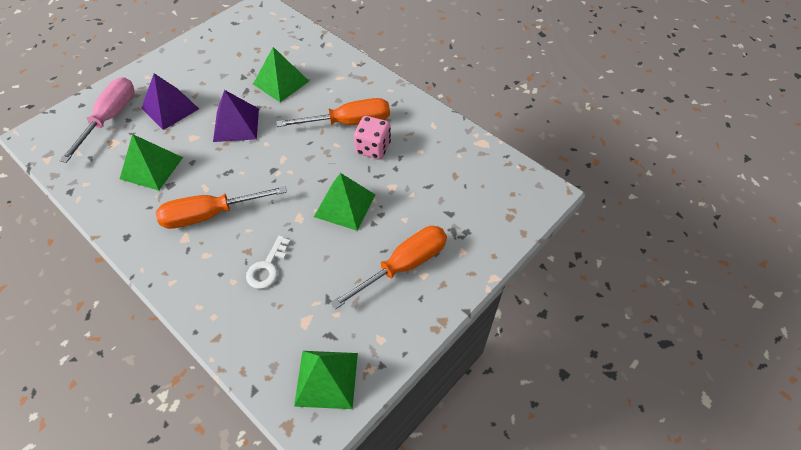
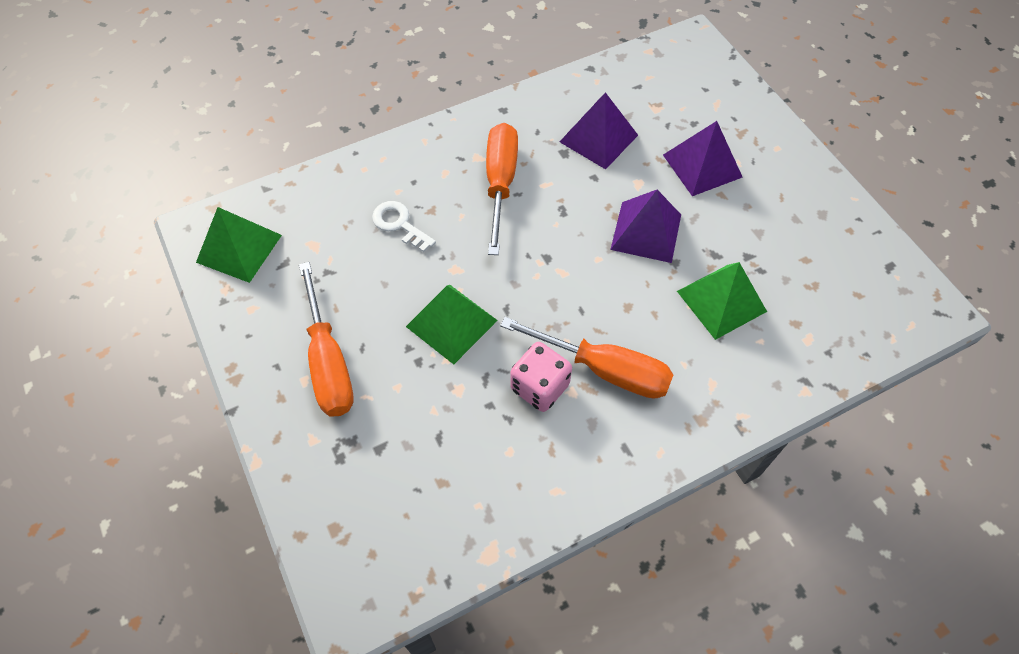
camera: 110 degrees right, 5 degrees up
(110, 118) = (701, 106): pink screwdriver -> none
(151, 168) = (598, 138): green pyramid -> purple pyramid
(348, 122) = (604, 369): orange screwdriver -> orange screwdriver turned 75 degrees counterclockwise

